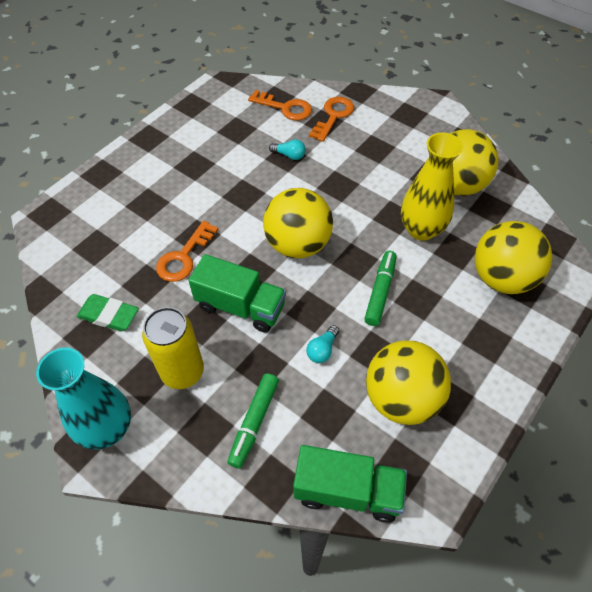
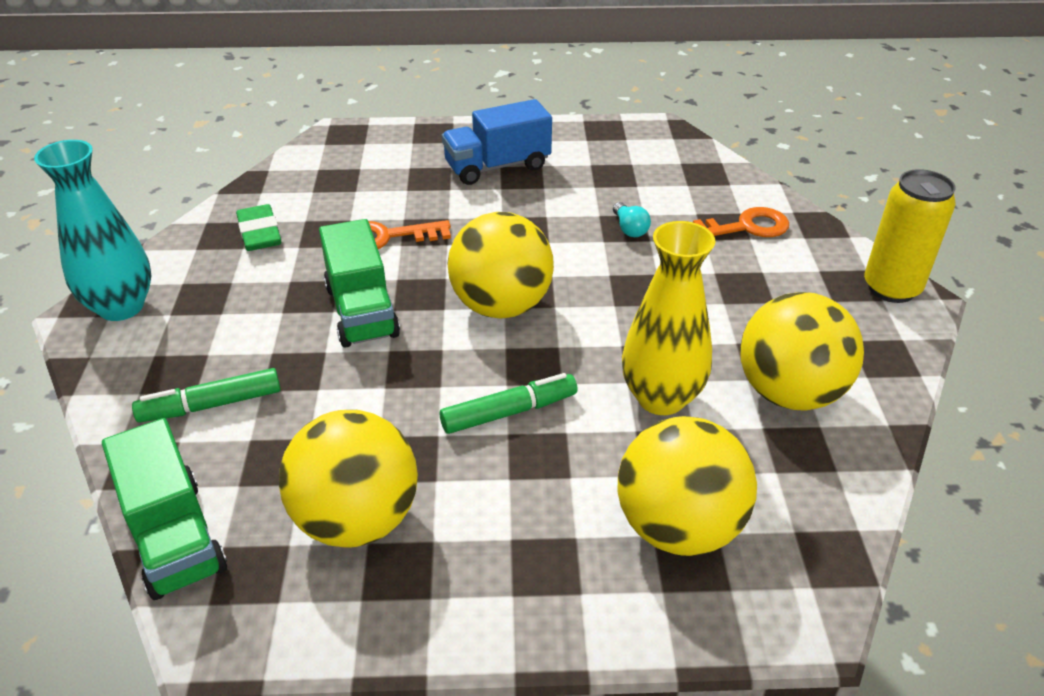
camera: 50 degrees right, 15 degrees down
(172, 168) = (497, 166): none -> blue truck
(182, 372) = (233, 317): yellow can -> yellow can (891, 288)
(285, 108) = (699, 187): orange key -> none
(322, 350) = (364, 407): turquoise light bulb -> none

